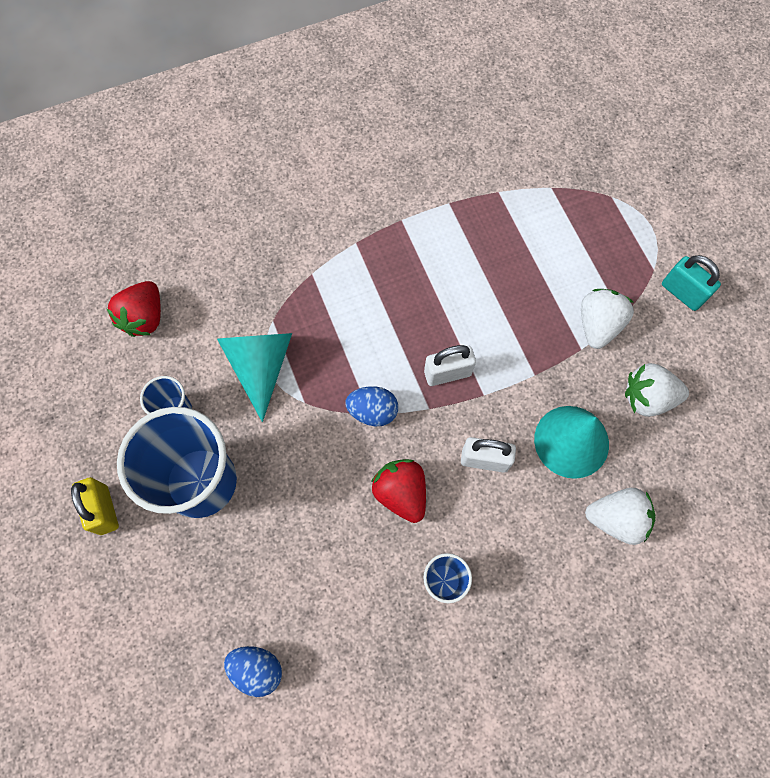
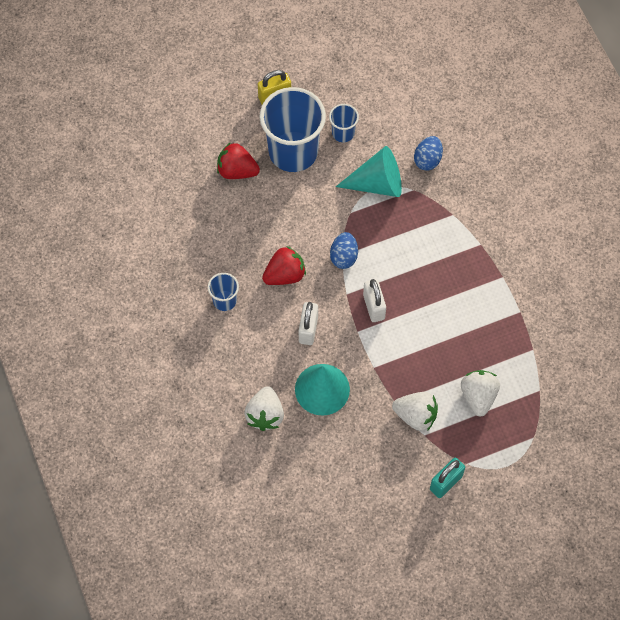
camera: 90 degrees right, 5 degrees down
(144, 318) = (413, 107): red strawberry -> red strawberry (237, 171)
(257, 669) = (173, 191): blue egg -> blue egg (427, 160)
(647, 397) = (356, 446): white strawberry -> white strawberry (478, 396)

